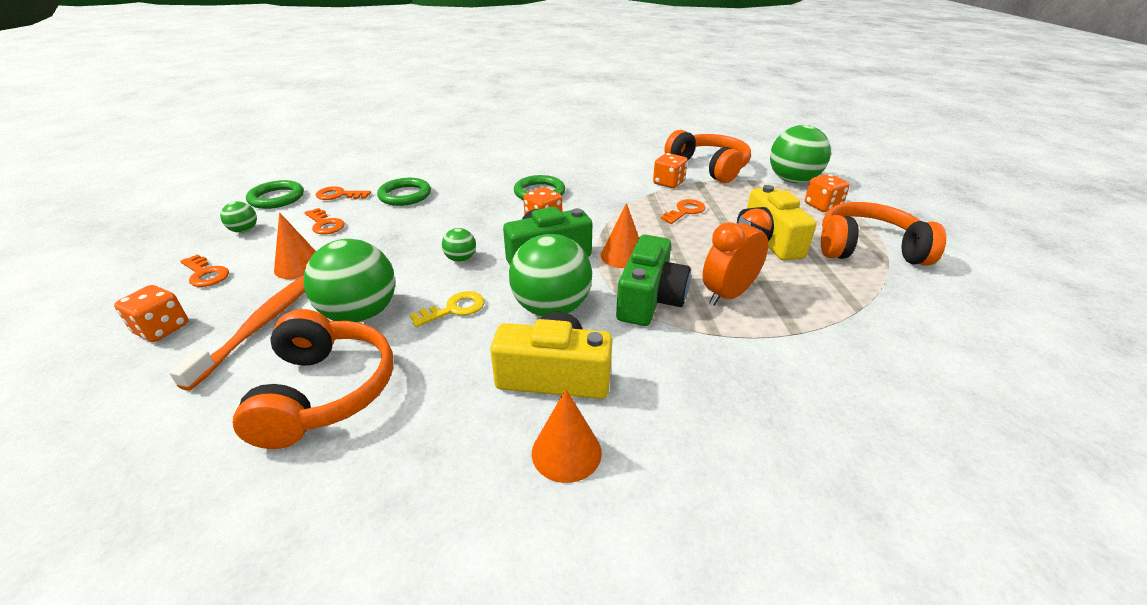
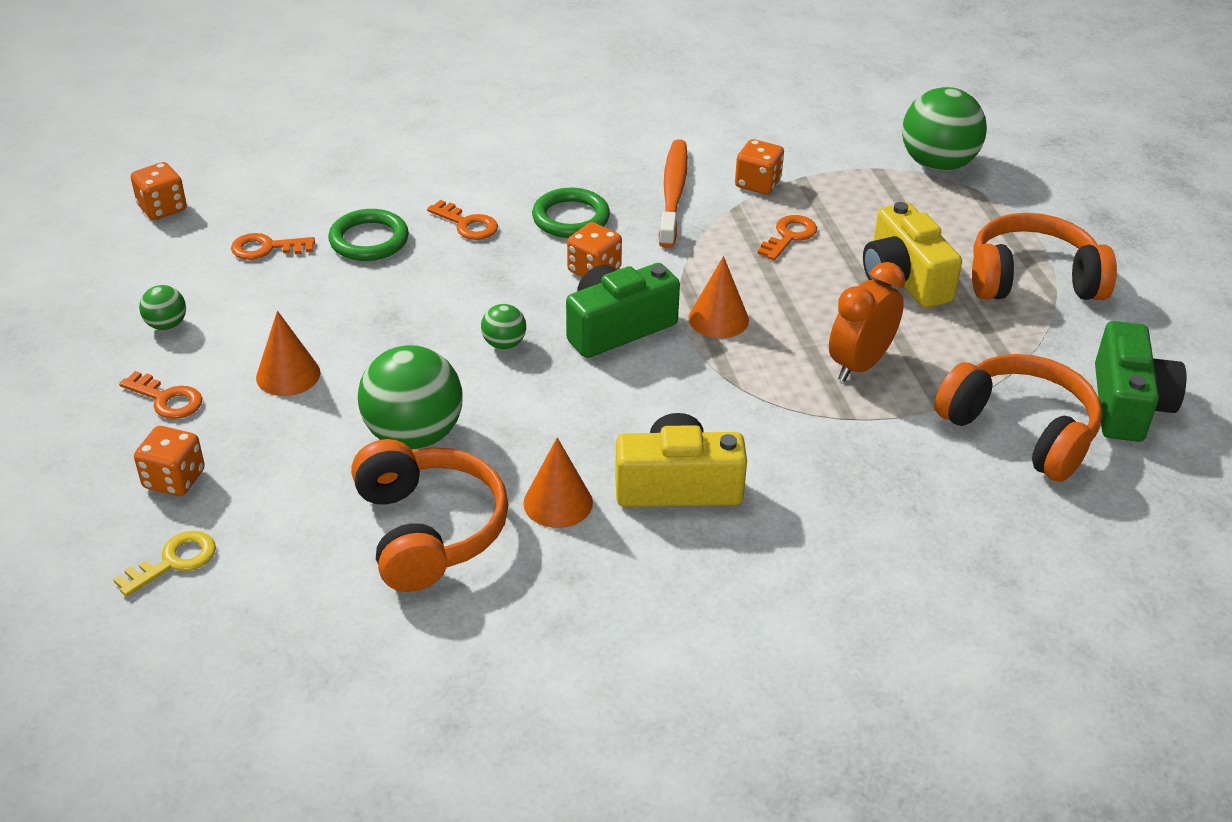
camera: 10 degrees left, 5 degrees up
(262, 324) = (298, 461): orange toothbrush -> orange toothbrush (673, 193)
(276, 198) = (172, 262): green ring -> none
(325, 224) = (280, 304): orange key -> orange key (467, 224)
(454, 309) = (528, 417): yellow key -> yellow key (174, 561)
(551, 308) = (648, 404): green ball -> none
(566, 452) = (714, 561): orange cone -> orange cone (558, 502)
(650, 299) = (765, 380): green camera -> green camera (1128, 404)
(709, 167) = (813, 147): orange headphones -> orange headphones (1020, 430)
(822, 206) = (978, 210): orange dice -> orange dice (162, 208)

